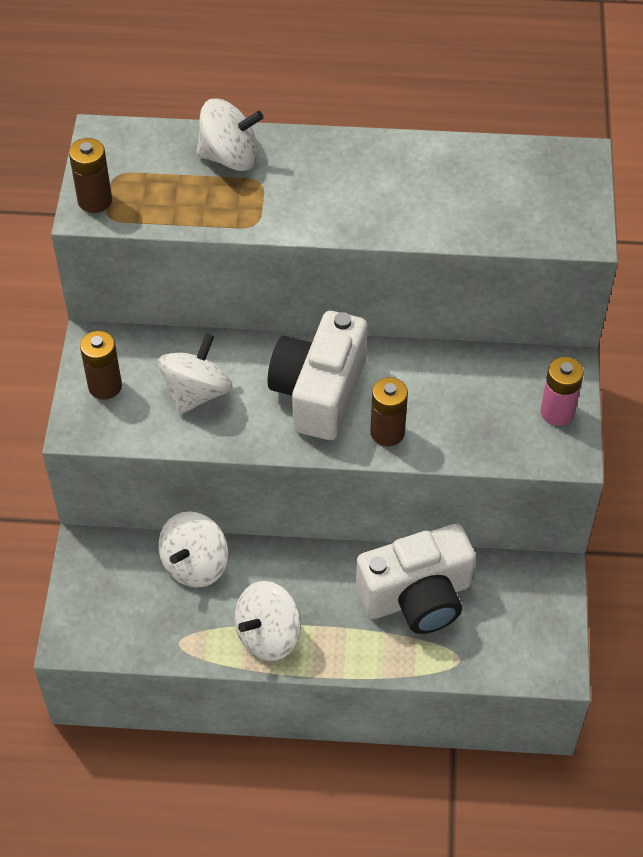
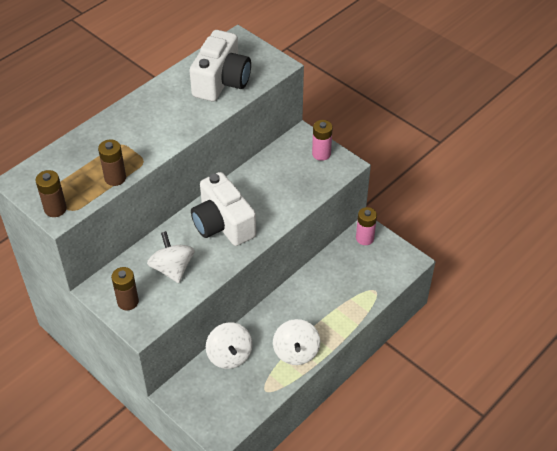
camera: 50 degrees left, 5 degrees down
(230, 157) = (92, 144): white spinning top -> none
(387, 432) = (271, 215): brown battery -> brown battery (115, 178)
(417, 596) = (330, 283): white camera -> white camera (221, 81)
(537, 583) = (364, 238): none -> pink battery

